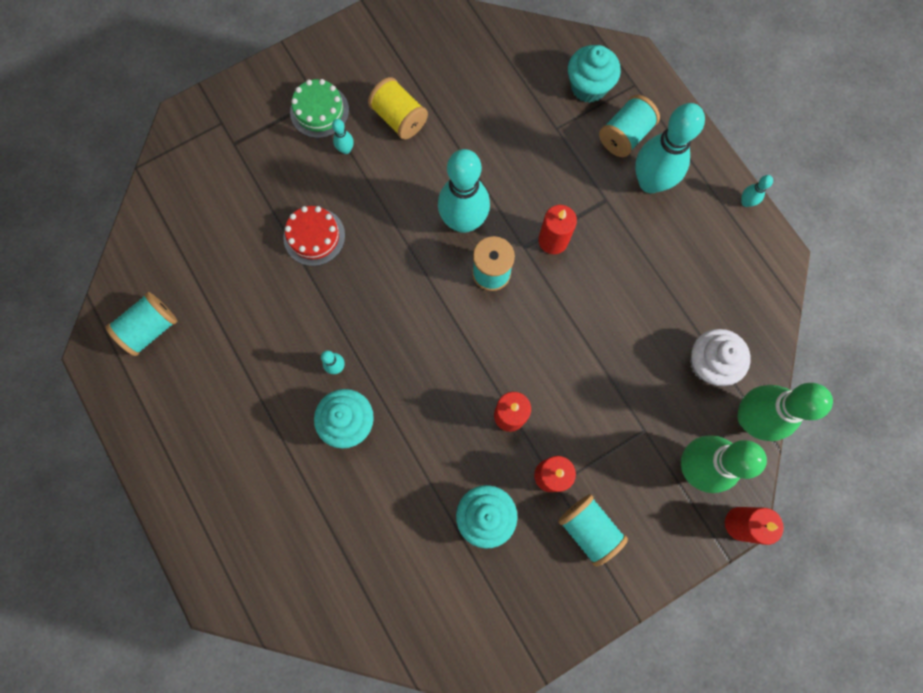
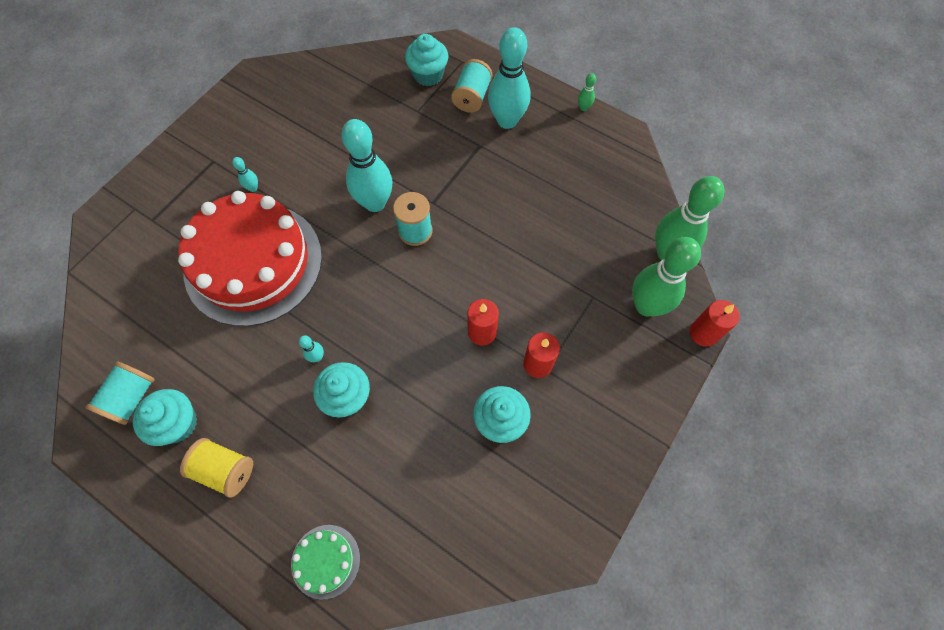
camera: 25 degrees left, 10 degrees down
(183, 374) = (178, 423): none -> turquoise cupcake
(314, 236) = (253, 263): red cake -> red cake, size x2.43
(319, 111) = (218, 168): green cake -> green cake (325, 561)
(399, 118) = (288, 149): yellow spool -> yellow spool (225, 470)
(553, 240) = (453, 189): red candle -> none
(588, 529) = (589, 392): turquoise spool -> none
(709, 363) = (616, 227): white cupcake -> none
(746, 202) = (583, 108): turquoise bowling pin -> green bowling pin

